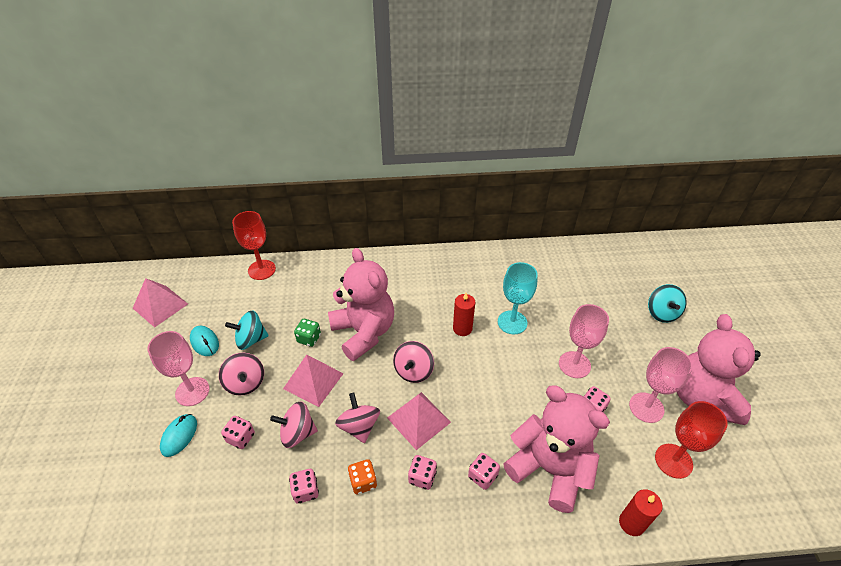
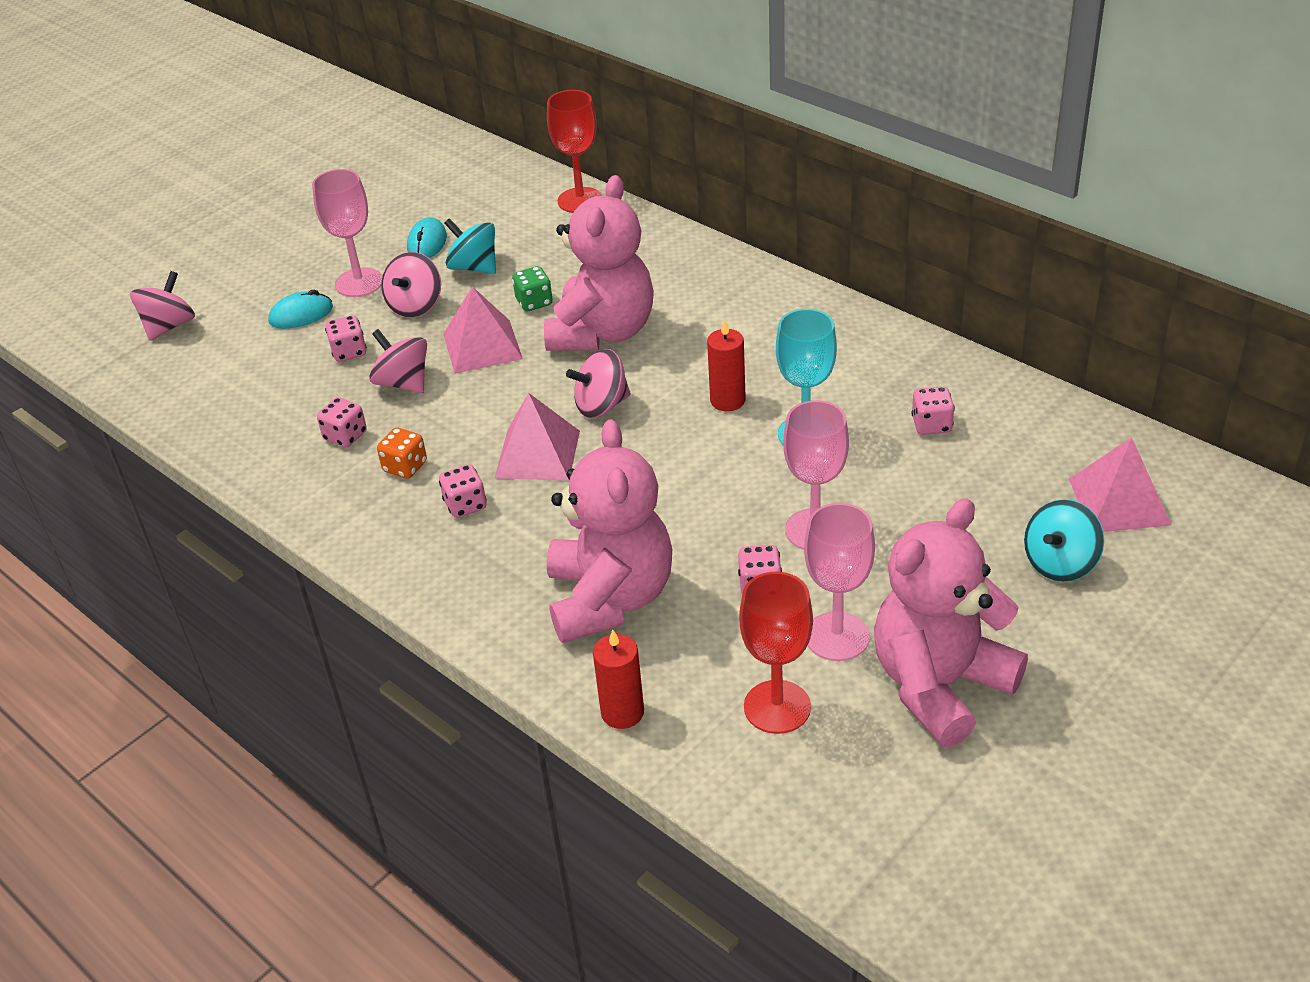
camera: 50 degrees right, 5 degrees down
(160, 306) = (430, 182): pink pyramid -> pink pyramid (1119, 501)
(359, 426) = (469, 418): pink spinning top -> pink spinning top (169, 326)
(482, 476) = (527, 550): pink dice -> pink dice (931, 425)

